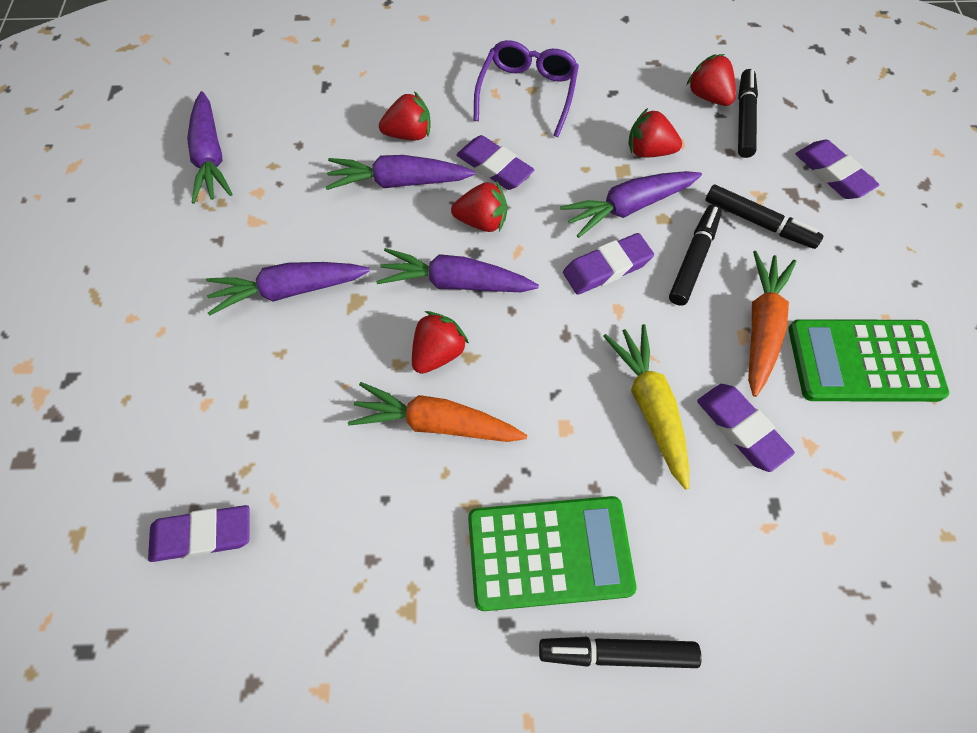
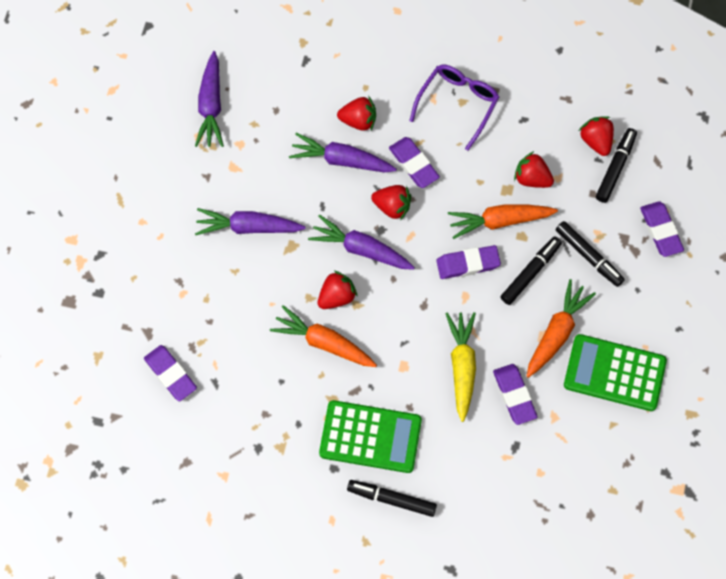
camera: 15 degrees right, 5 degrees up
(202, 535) = (170, 374): purple eraser -> purple eraser turned 45 degrees clockwise
(628, 207) = (499, 221): purple carrot -> orange carrot

